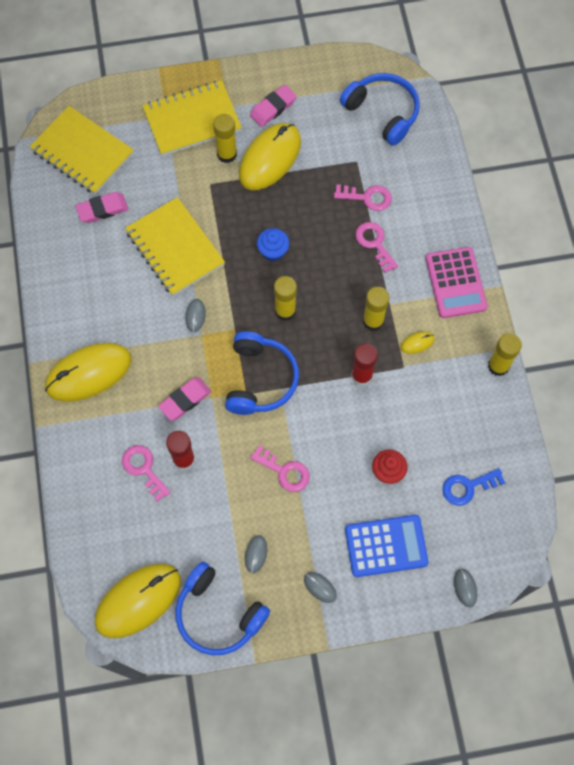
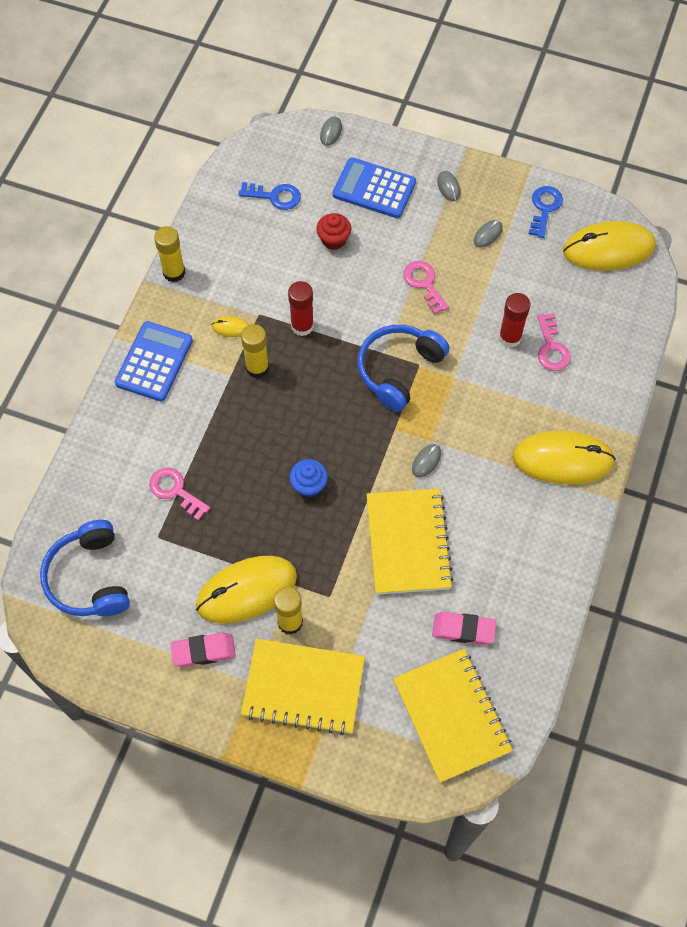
camera: 150 degrees left, 5 degrees down
(185, 400) = (480, 387): pink eraser -> none
(218, 614) = (544, 208): blue headphones -> blue key
(285, 311) = (335, 420): yellow glue stick -> none
(374, 243) = (202, 440): pink key -> none
(455, 283) = (154, 362): pink calculator -> blue calculator

